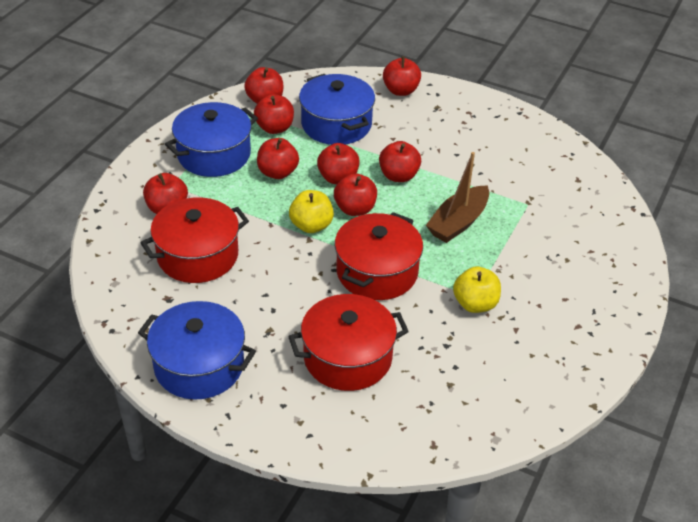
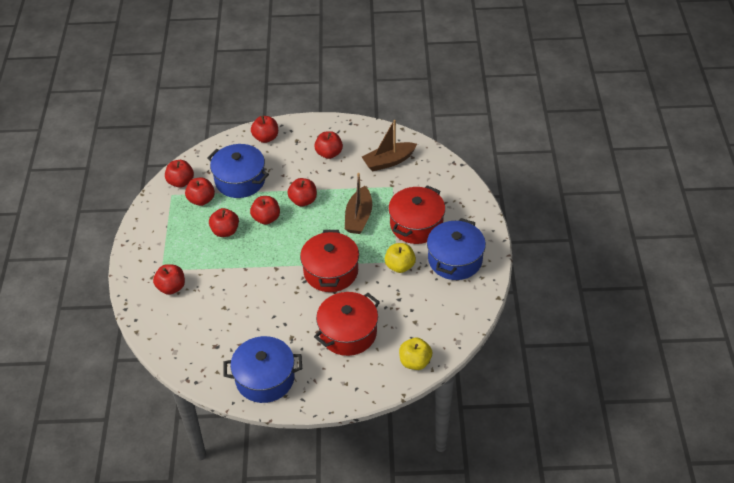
camera: 25 degrees left, 5 degrees up
(197, 255) = (214, 310): red pot -> red pot (416, 225)
(214, 154) = (174, 236): blue pot -> blue pot (455, 259)
(311, 225) = (271, 258): yellow apple -> yellow apple (415, 362)
(355, 209) = (291, 235): red apple -> red apple (329, 153)
(542, 173) = (389, 161): none -> brown boat

